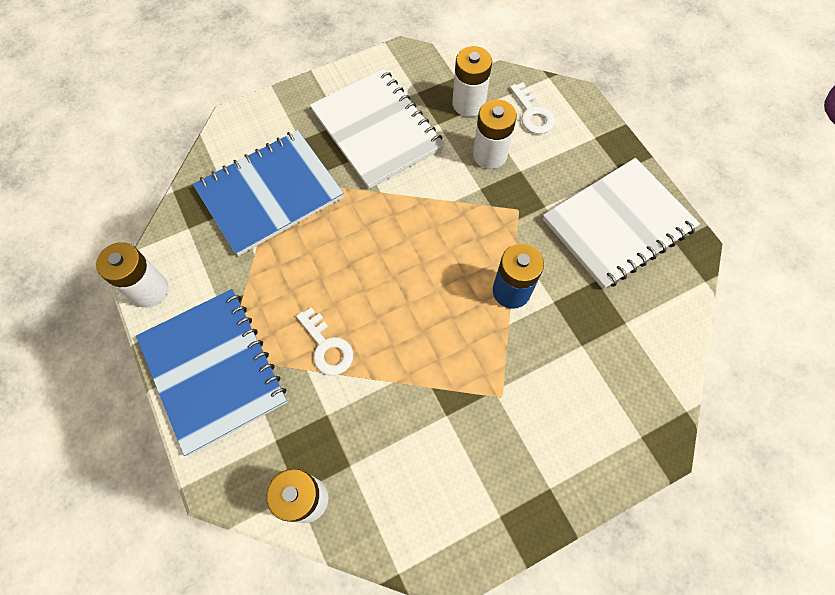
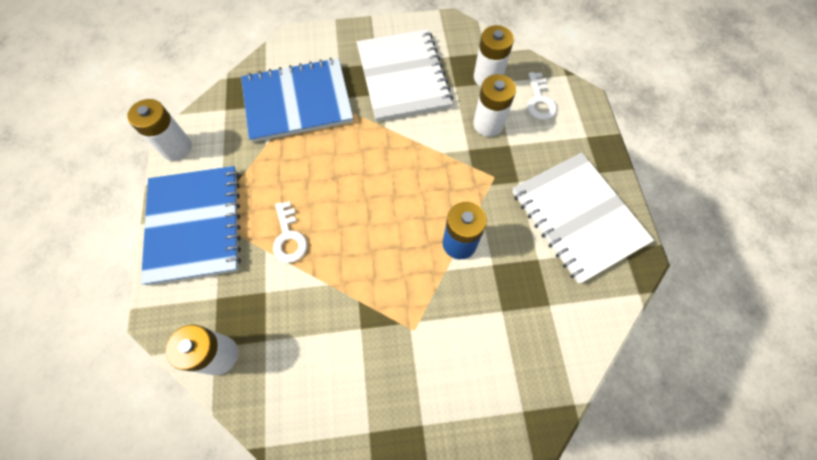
camera: 20 degrees right, 0 degrees up
(618, 224) = (577, 217): white notebook -> white notebook turned 75 degrees clockwise

